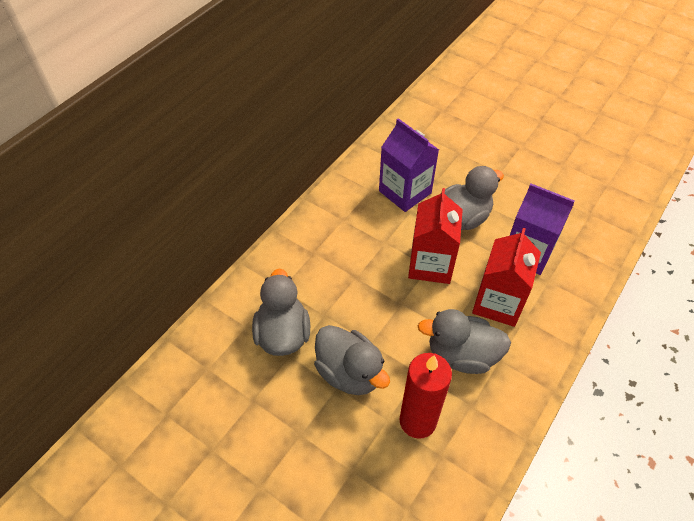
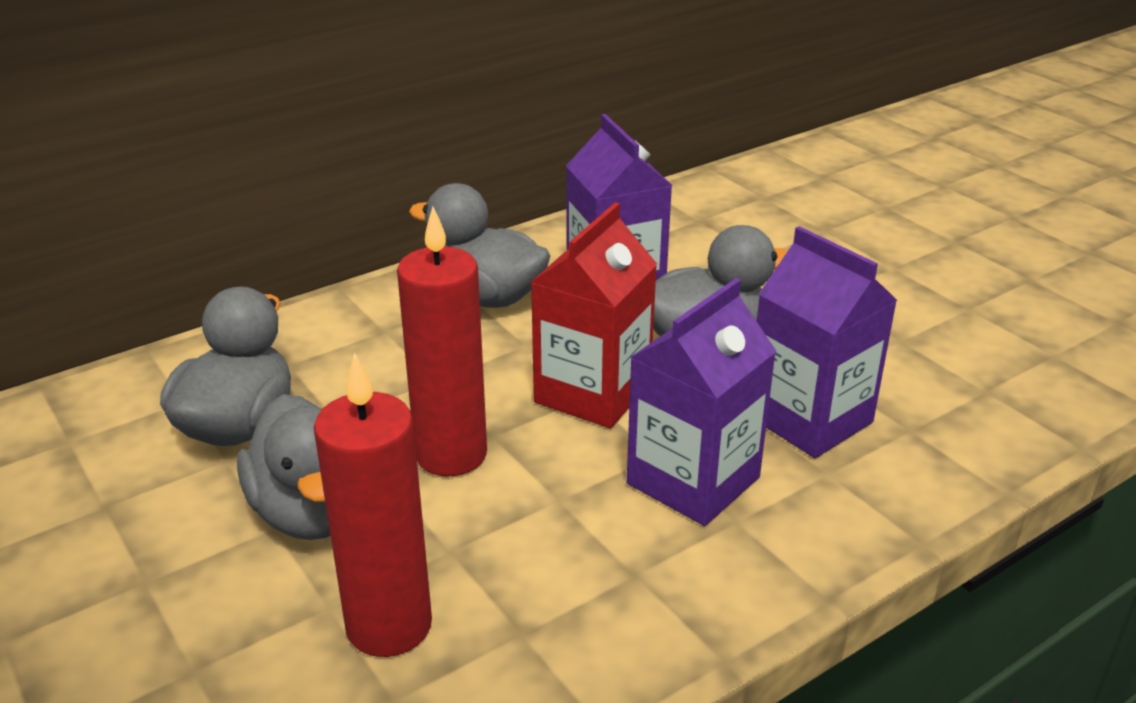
camera: 20 degrees right, 20 degrees down
(389, 320) = (451, 454): none -> red candle
(461, 355) = (559, 543): grey duck -> grey duck (486, 297)
(498, 303) = (693, 480): red carton -> purple carton

